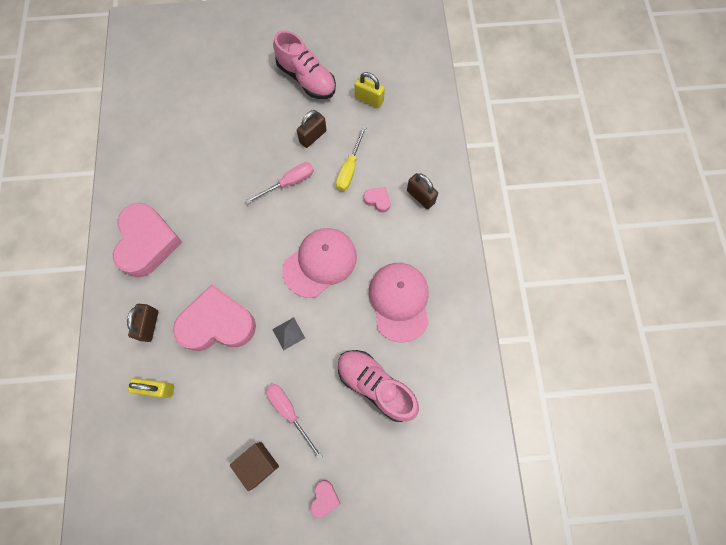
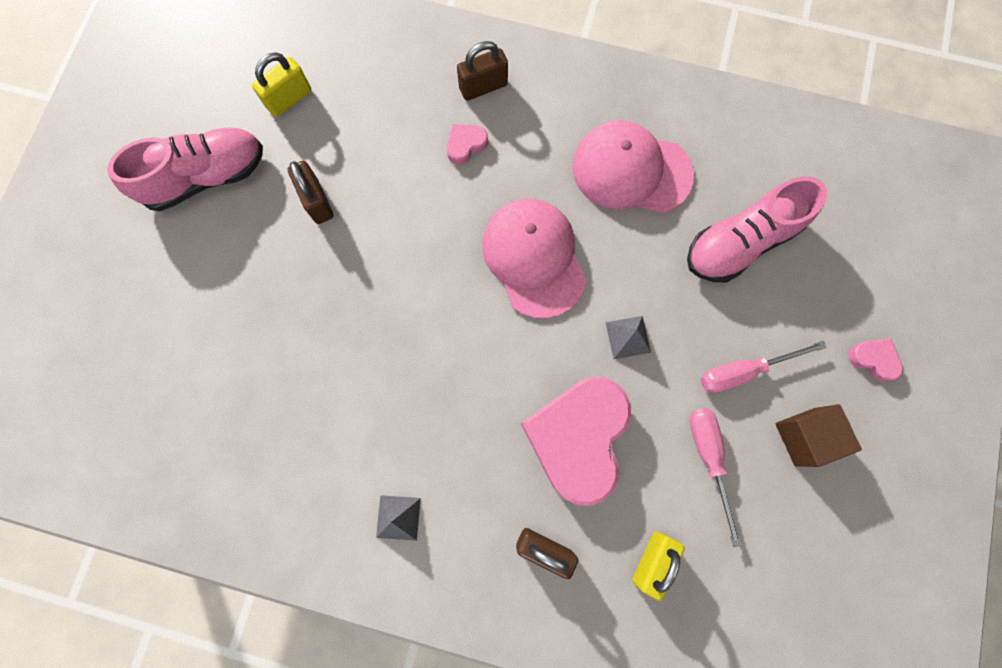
camera: 70 degrees left, 5 degrees up
(148, 242) = (398, 517): pink heart -> grey pyramid
(288, 183) = (383, 263): pink screwdriver -> pink screwdriver (708, 458)
(349, 168) = (396, 166): yellow screwdriver -> none

